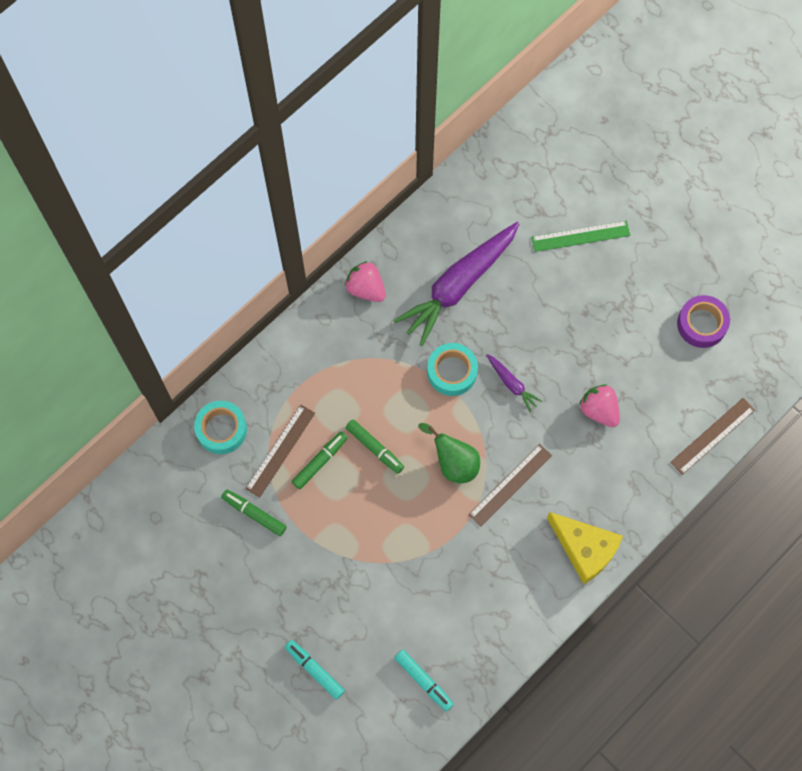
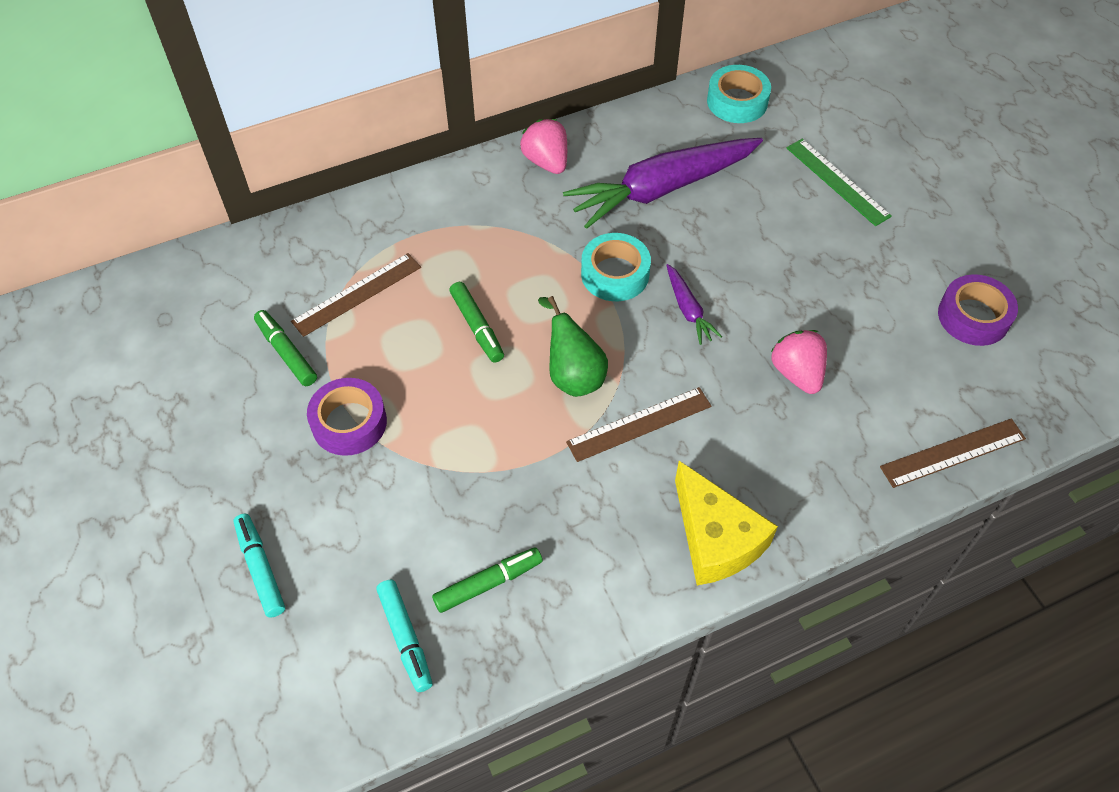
camera: 20 degrees right, 15 degrees down
(221, 429) = (298, 251): turquoise tape -> turquoise tape (737, 101)
(320, 462) = (399, 321): green marker -> green marker (488, 583)
(322, 551) = (349, 423): none -> purple tape
(580, 236) = (837, 181): green ruler -> green ruler turned 45 degrees clockwise

